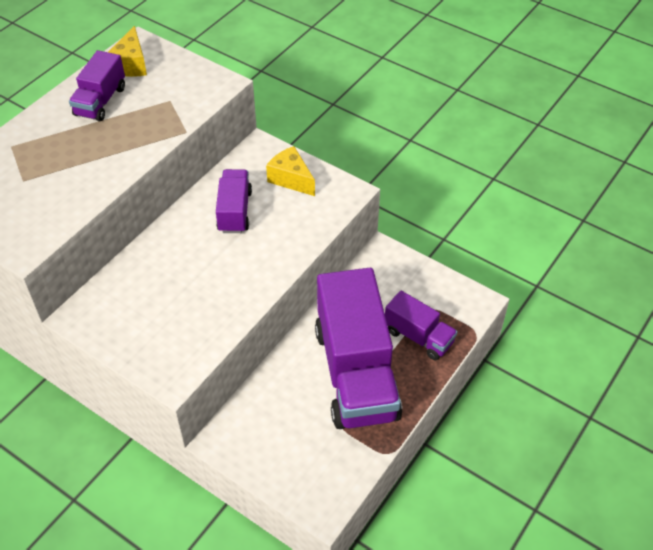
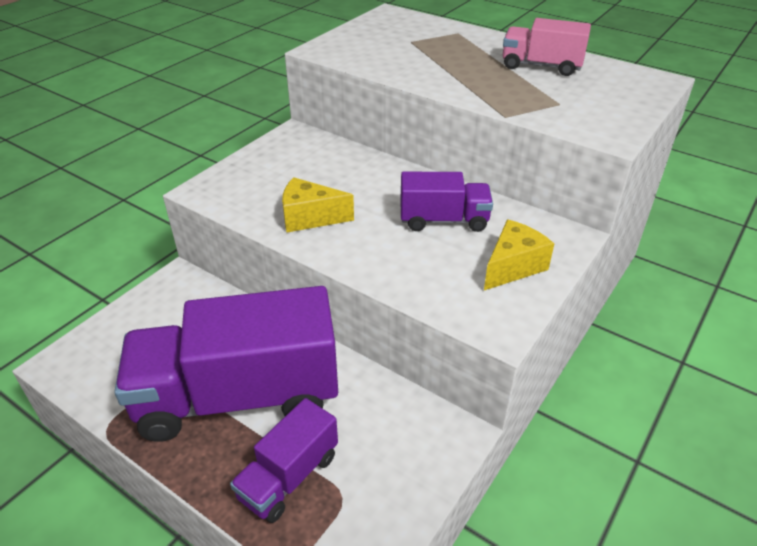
camera: 90 degrees right, 10 degrees down
(100, 101) = (541, 66): purple truck -> pink truck
(131, 65) = (615, 77): yellow cheese -> yellow cheese (310, 218)

